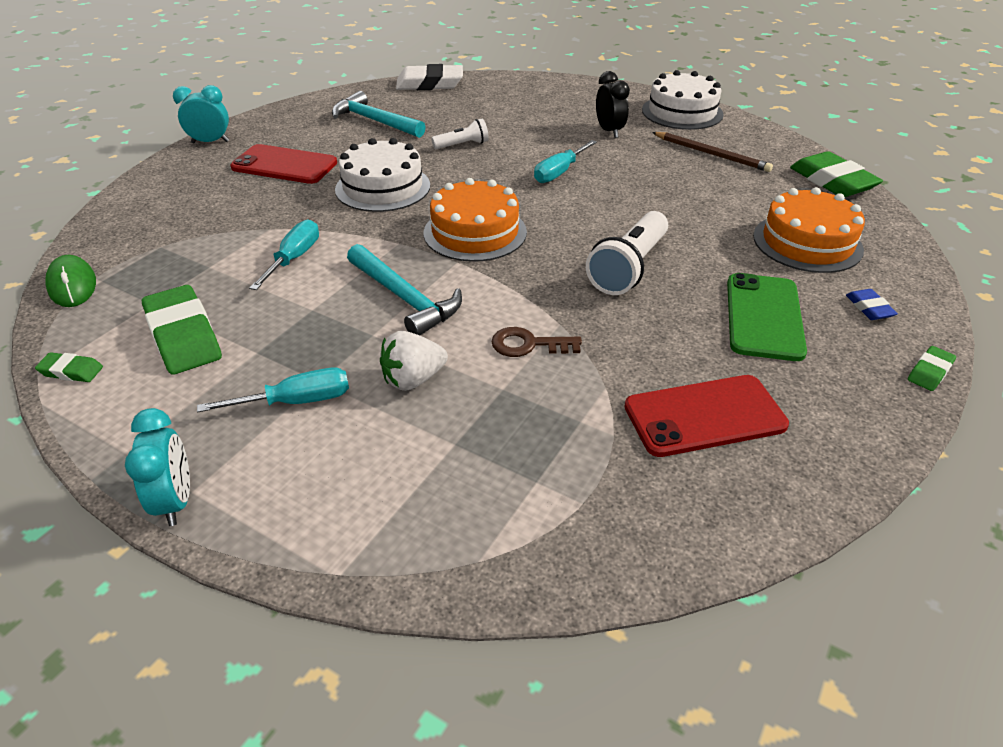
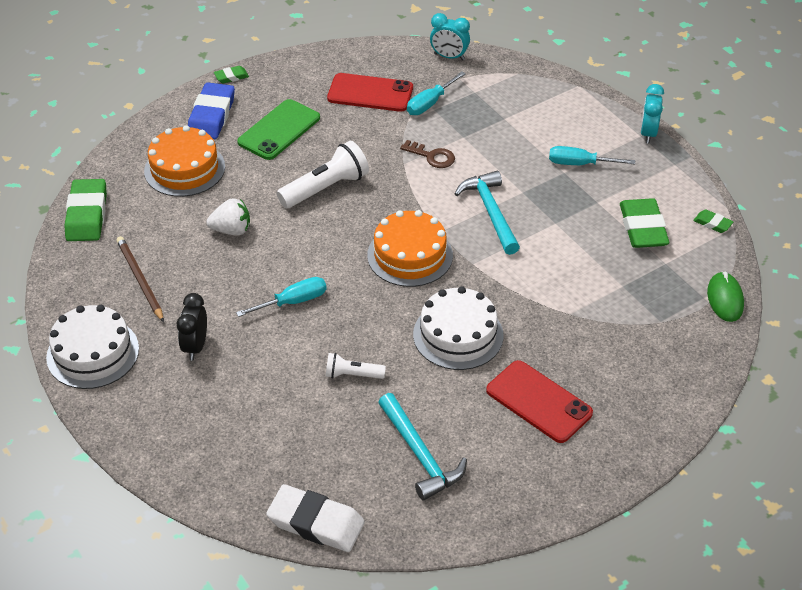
camera: 155 degrees left, 5 degrees up
(210, 142) = (609, 475): turquoise clock -> turquoise clock (449, 57)
(294, 259) = (557, 273): turquoise screwdriver -> turquoise screwdriver (430, 103)
(413, 379) = (510, 156): white strawberry -> white strawberry (231, 230)
(869, 308) = (212, 116): blue eraser -> blue eraser, size x2.07

